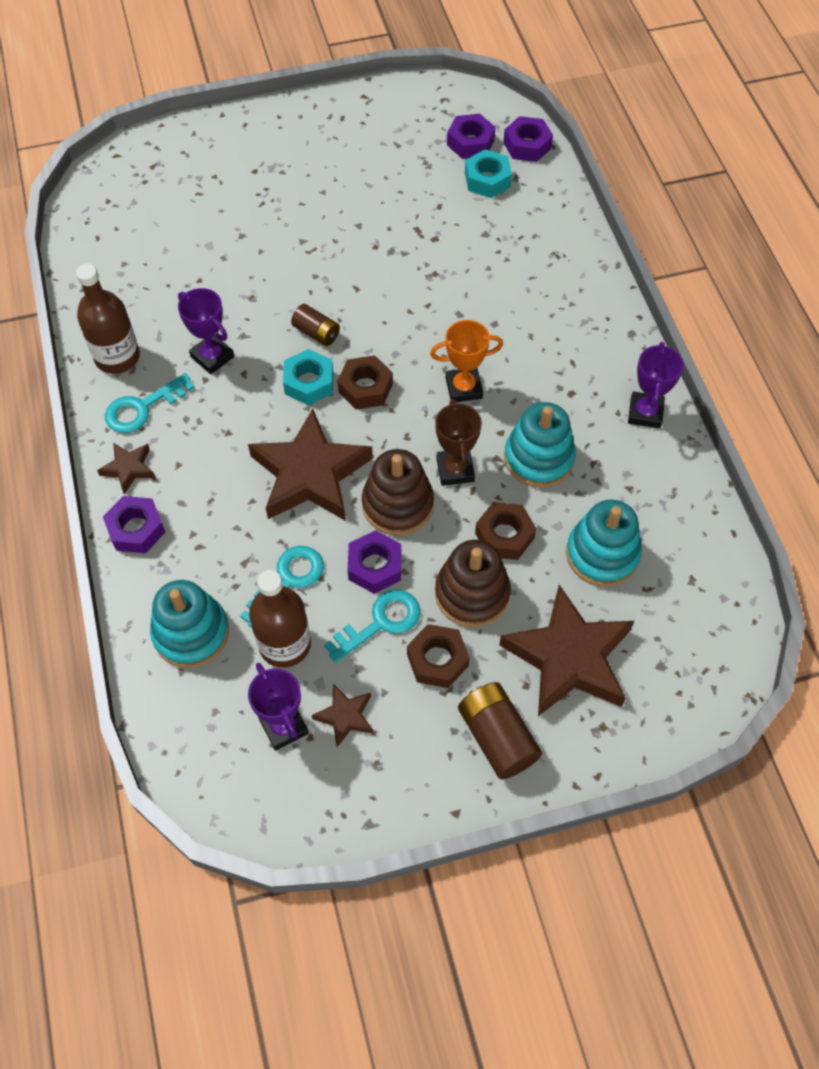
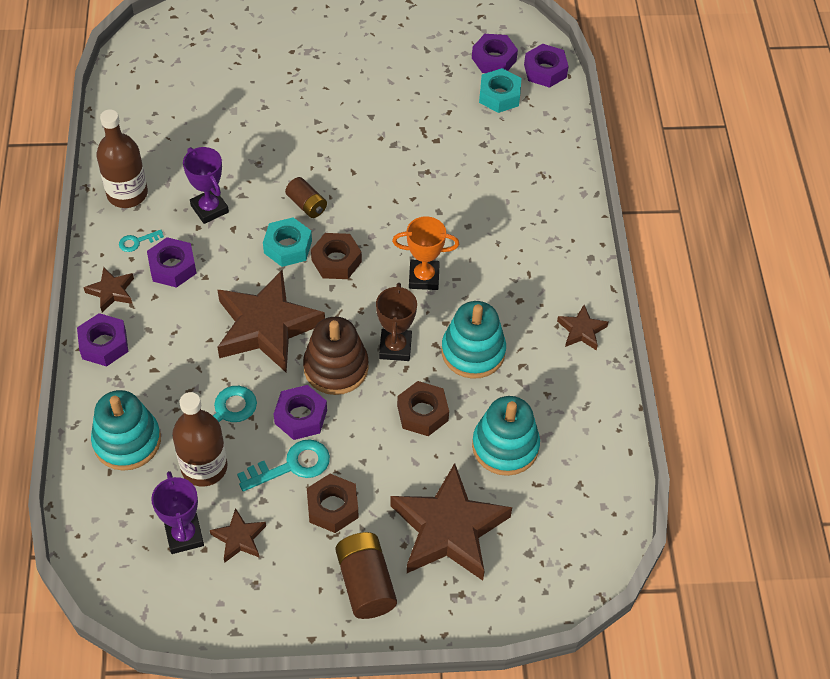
camera: 10 degrees right, 5 degrees down
(142, 408) = (137, 242): turquoise key -> turquoise key, size x0.53
(189, 428) = (172, 267): none -> purple nut
(472, 593) = (379, 457): brown stacking toy -> none
(645, 413) = (581, 330): purple trophy -> brown star

